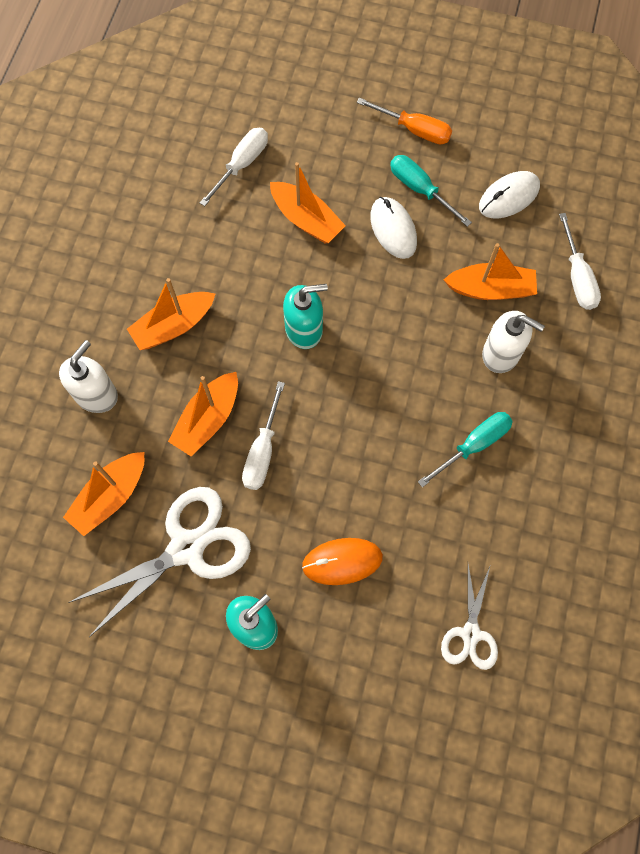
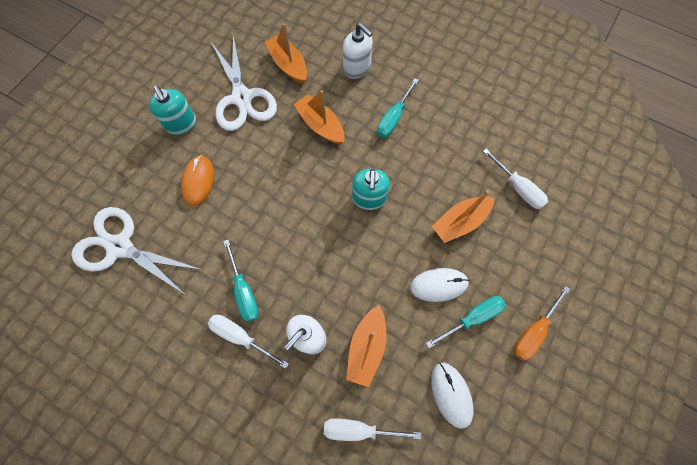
camera: 105 degrees right, 0 degrees up
(173, 326) = (393, 118): orange boat -> turquoise screwdriver
(262, 451) = (288, 152): white screwdriver -> white screwdriver (241, 337)
(471, 634) = (119, 247): white scissors -> white scissors, size x1.78

